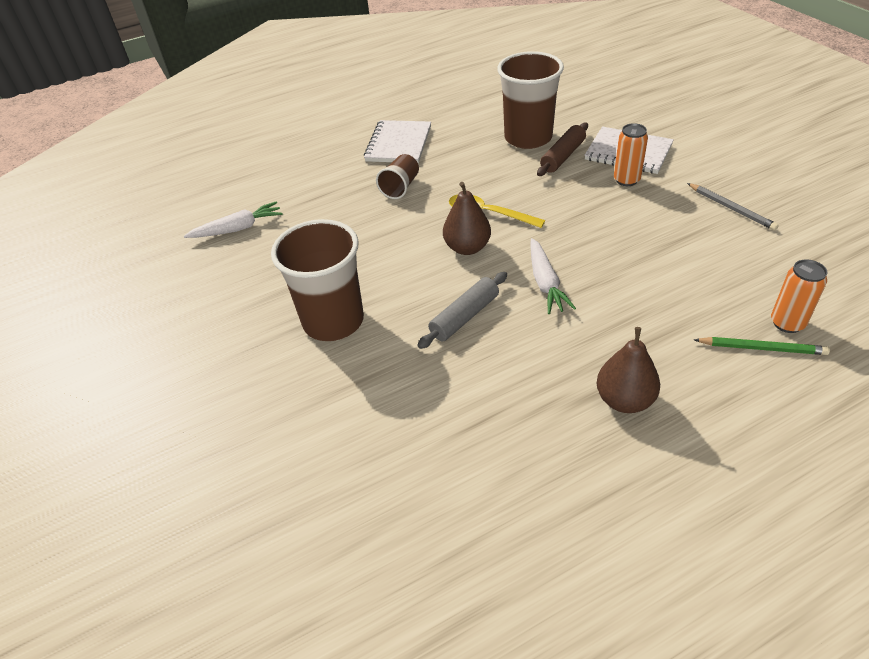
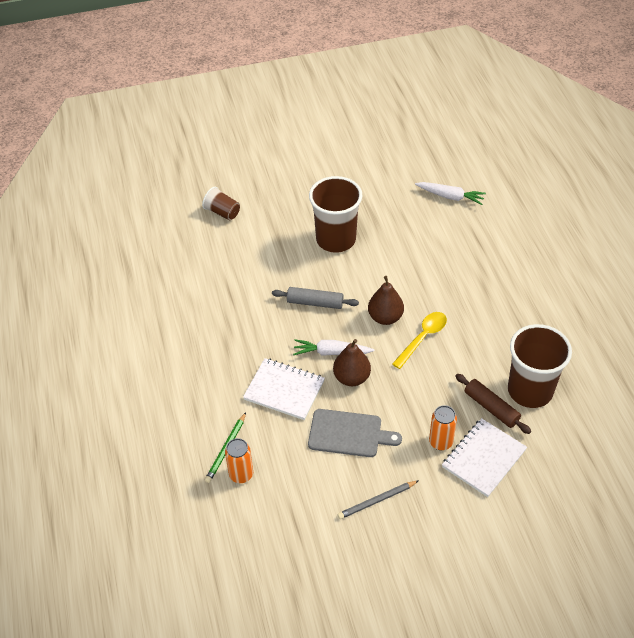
camera: 100 degrees right, 5 degrees up
(238, 228) = (450, 197): white carrot -> white carrot turned 60 degrees counterclockwise
(398, 144) = (544, 298): white notebook -> white notebook (284, 390)
(400, 187) = (476, 290): brown cup -> brown cup (222, 212)
(465, 317) = (315, 303): grey rolling pin -> grey rolling pin turned 45 degrees counterclockwise
(624, 400) = (216, 363): brown pear -> brown pear (351, 378)
(660, 244) = (348, 434): none -> grey cutting board

